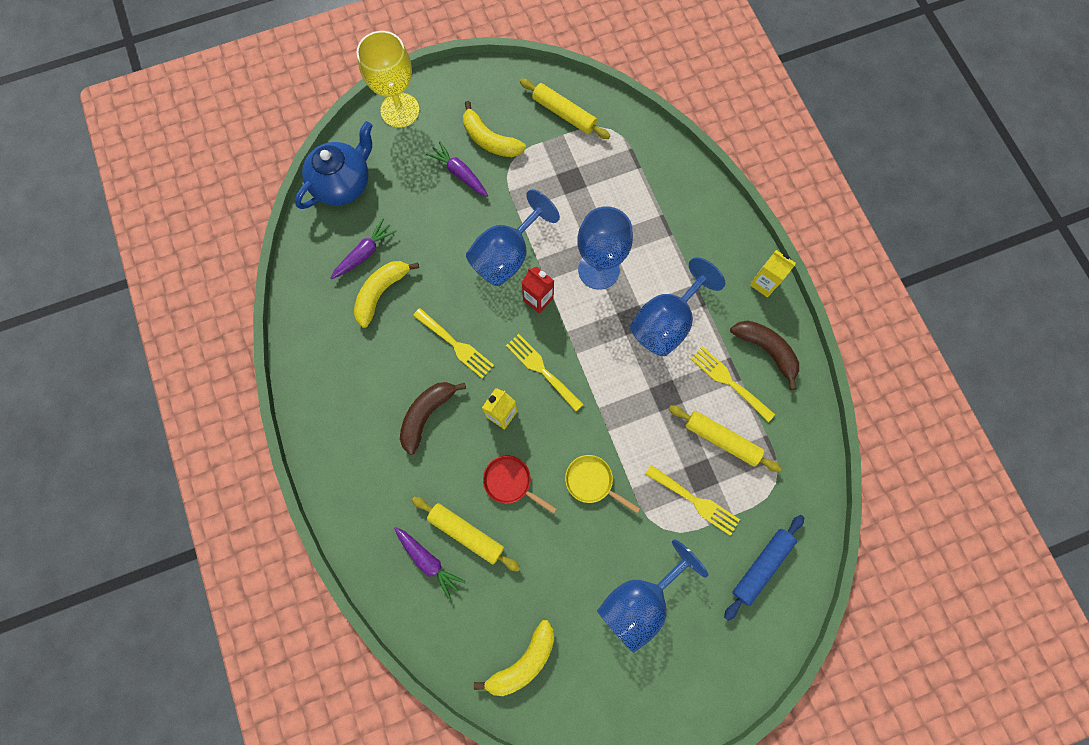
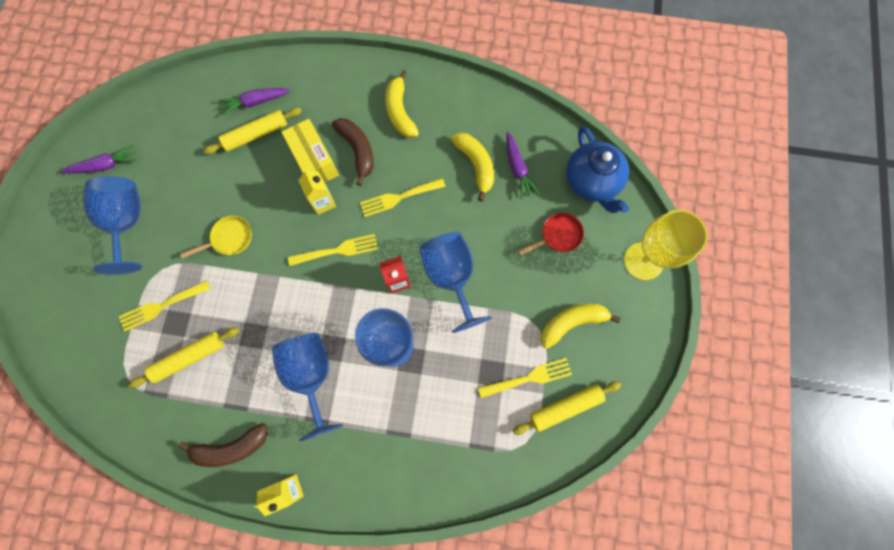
camera: 120 degrees right, 0 degrees up
(460, 173) = (551, 279): purple carrot -> purple carrot (105, 165)
(462, 451) = (314, 161): none -> yellow box
(510, 482) = (270, 182): red pan -> red pan (558, 236)
(523, 661) = (150, 128): yellow banana -> yellow banana (400, 112)
(729, 381) = (228, 395): yellow fork -> yellow fork (529, 378)
(761, 566) = (82, 325): blue rolling pin -> none

